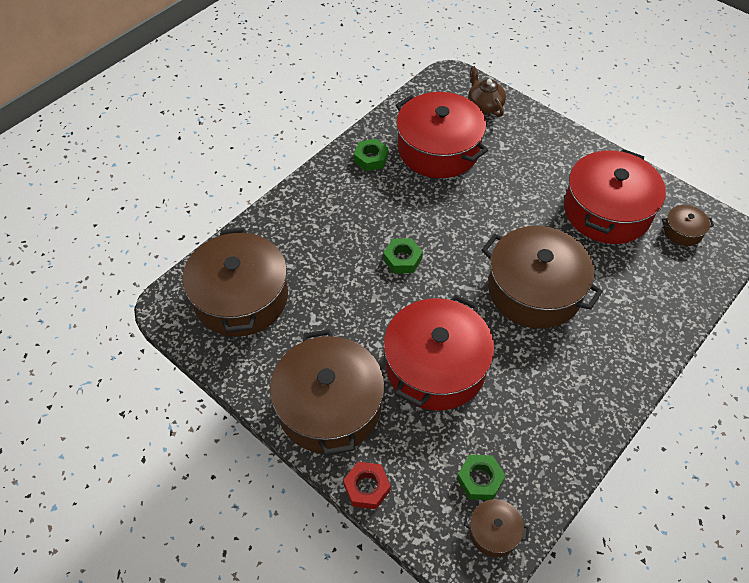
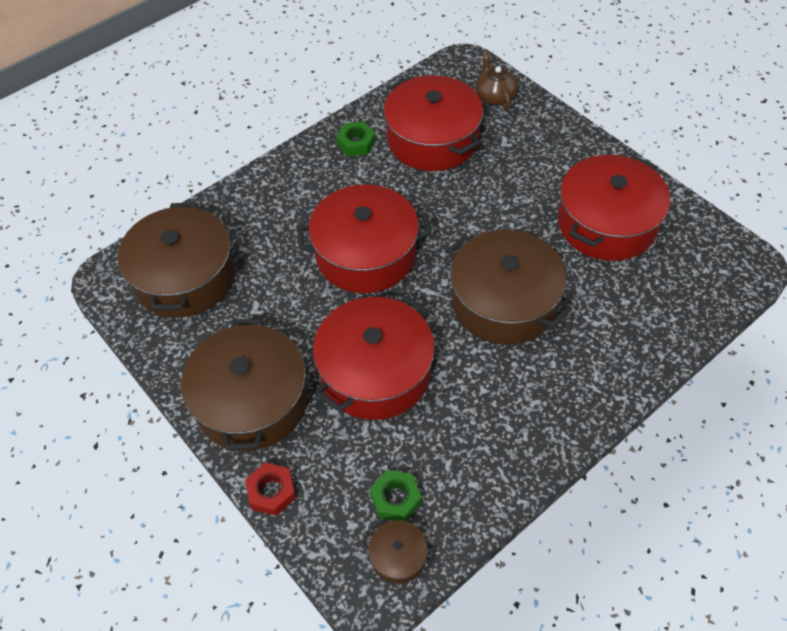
camera: 10 degrees right, 0 degrees up
(402, 259) = (365, 254): green nut -> red pot
(682, 231) = (689, 254): brown pot -> none

